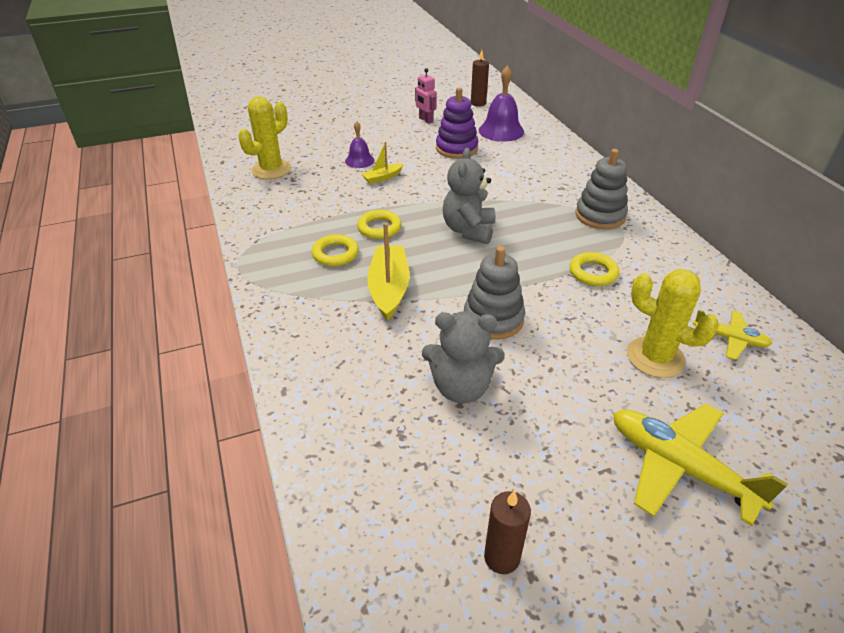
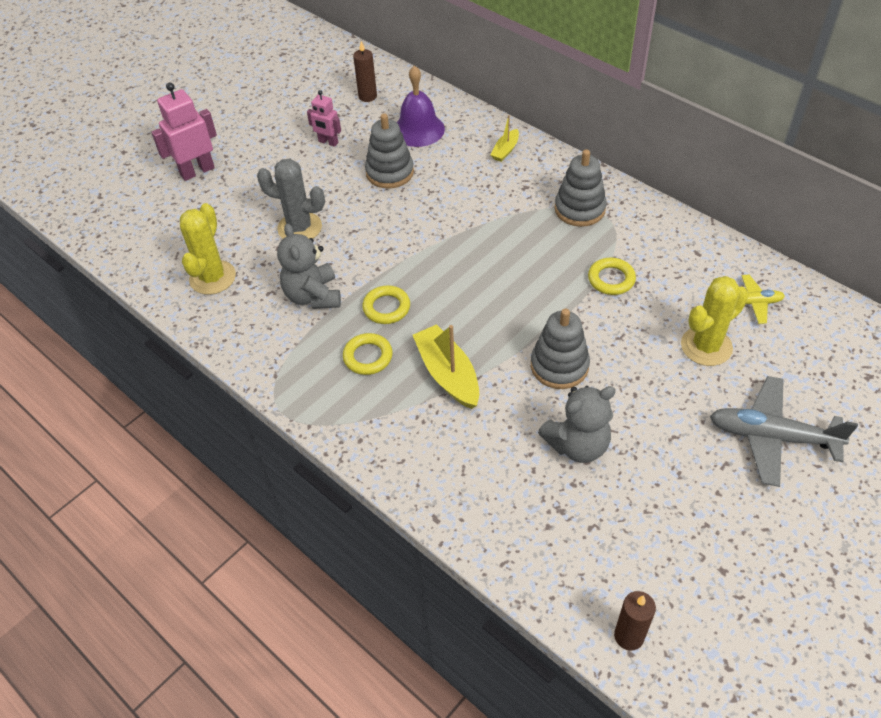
camera: 25 degrees left, 10 degrees up
(320, 111) = (197, 171): none -> pink robot
(359, 160) = (299, 228): purple bell -> grey cactus
(382, 177) = (341, 242): yellow boat -> yellow boat (505, 150)
(456, 149) = (390, 172): purple stacking toy -> grey stacking toy
(468, 230) = (473, 276): grey teddy bear -> grey teddy bear (313, 296)
(502, 557) = (696, 568): brown candle -> brown candle (629, 636)
(655, 357) = (706, 346): yellow cactus -> yellow cactus turned 45 degrees counterclockwise
(679, 467) = (772, 437): yellow plane -> grey plane

